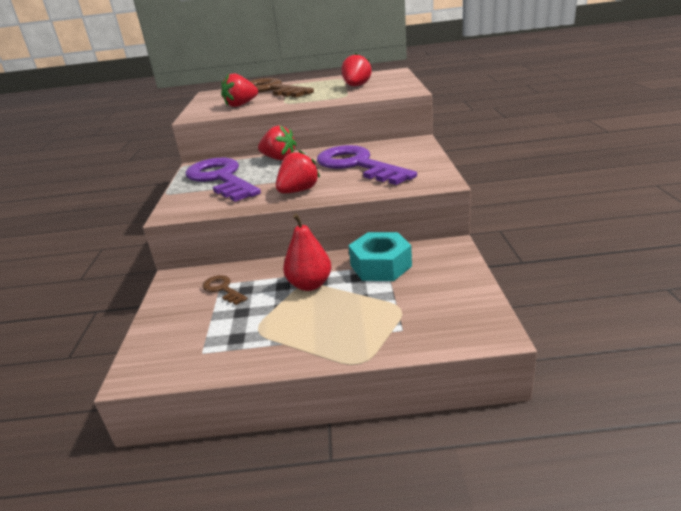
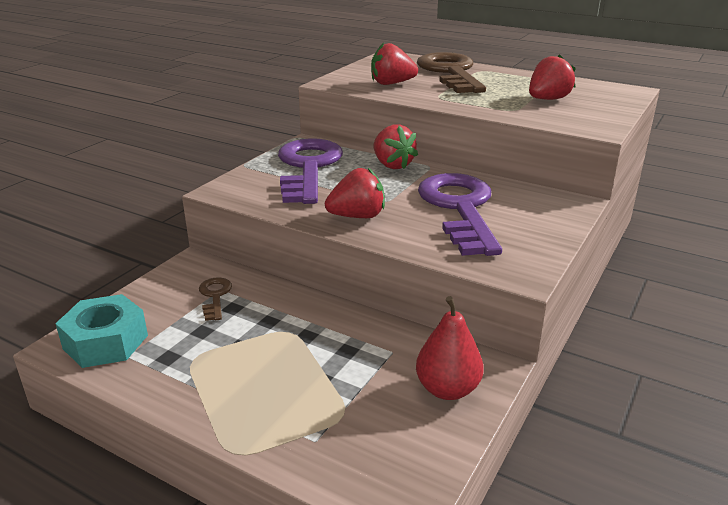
camera: 30 degrees right, 0 degrees up
(310, 284) = (292, 334): red pear -> red pear (447, 389)
(381, 266) = (385, 350): turquoise nut -> turquoise nut (106, 342)

